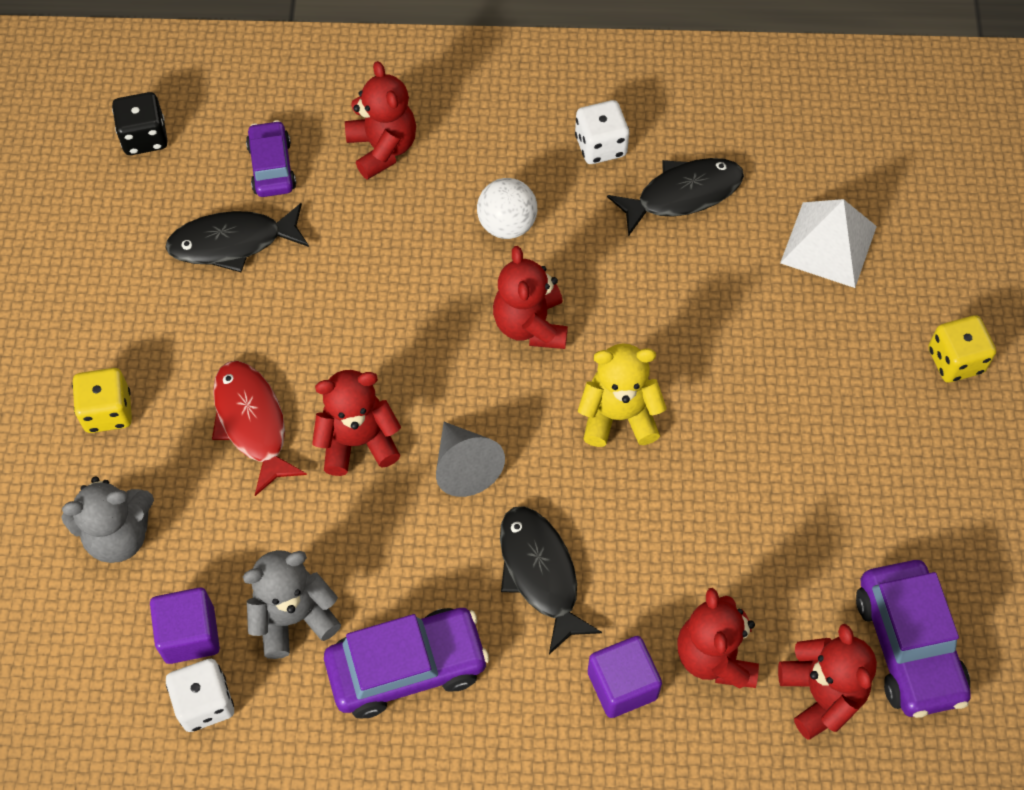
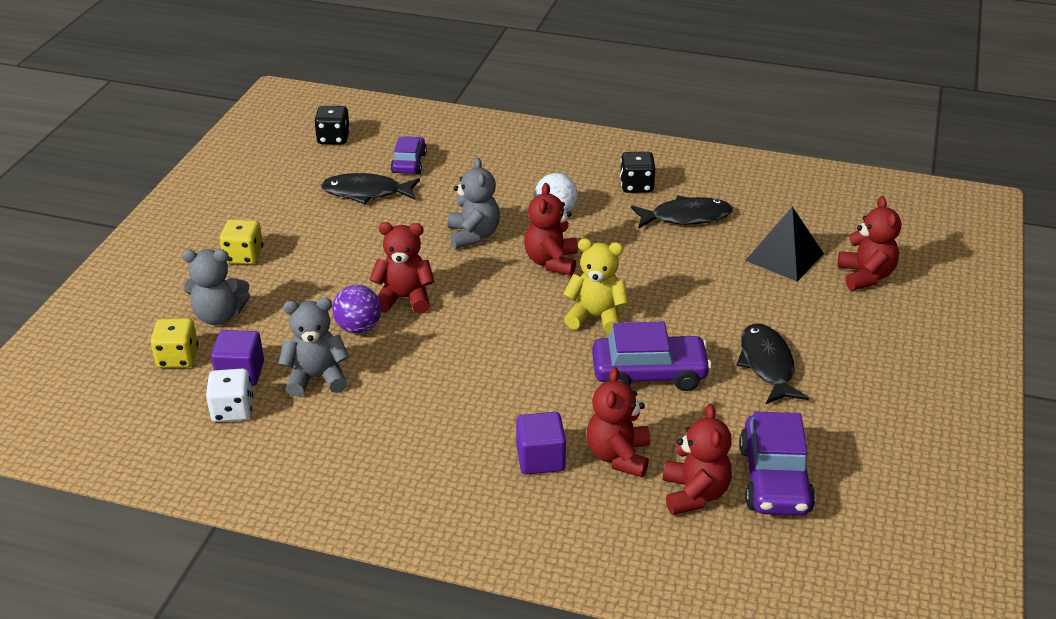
camera: 15 degrees right, 25 degrees down
(252, 423) = (337, 277): red fish -> none
(315, 512) = (358, 328): none -> purple ball
(382, 148) = (486, 165): red teddy bear -> red teddy bear (865, 276)
(407, 667) = (385, 419): purple car -> purple car (649, 374)
(410, 296) = (473, 235): none -> grey teddy bear
(464, 466) = (474, 323): grey cone -> none
(540, 574) = (504, 388): black fish -> black fish (767, 365)
(600, 146) = (636, 186): white dice -> black dice
(828, 244) = (784, 257): white pyramid -> black pyramid
(955, 360) = (862, 330): yellow dice -> yellow dice (178, 358)

